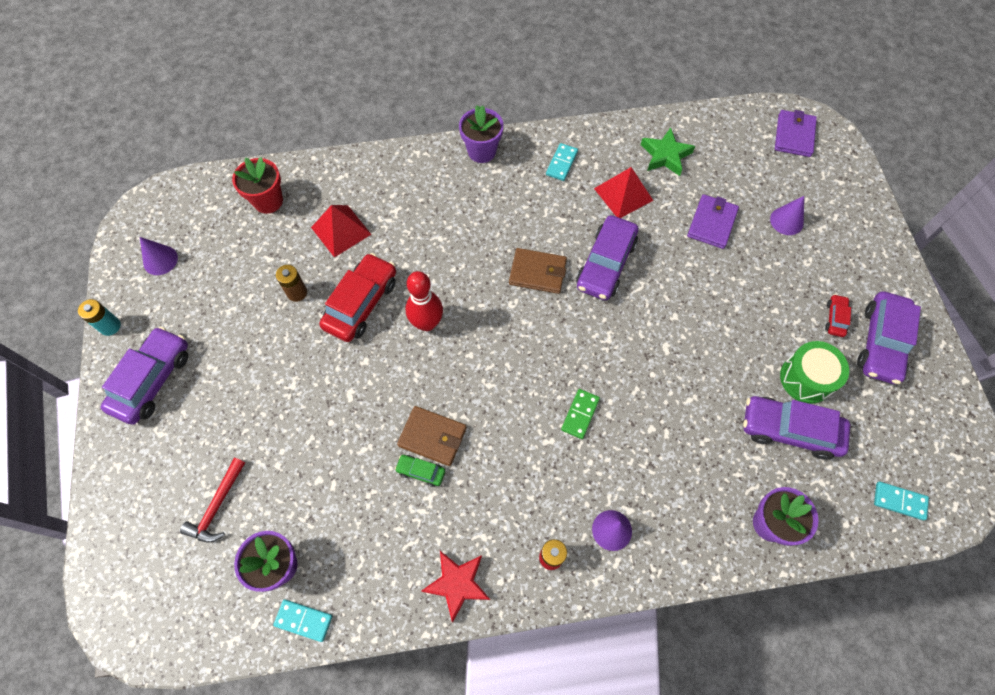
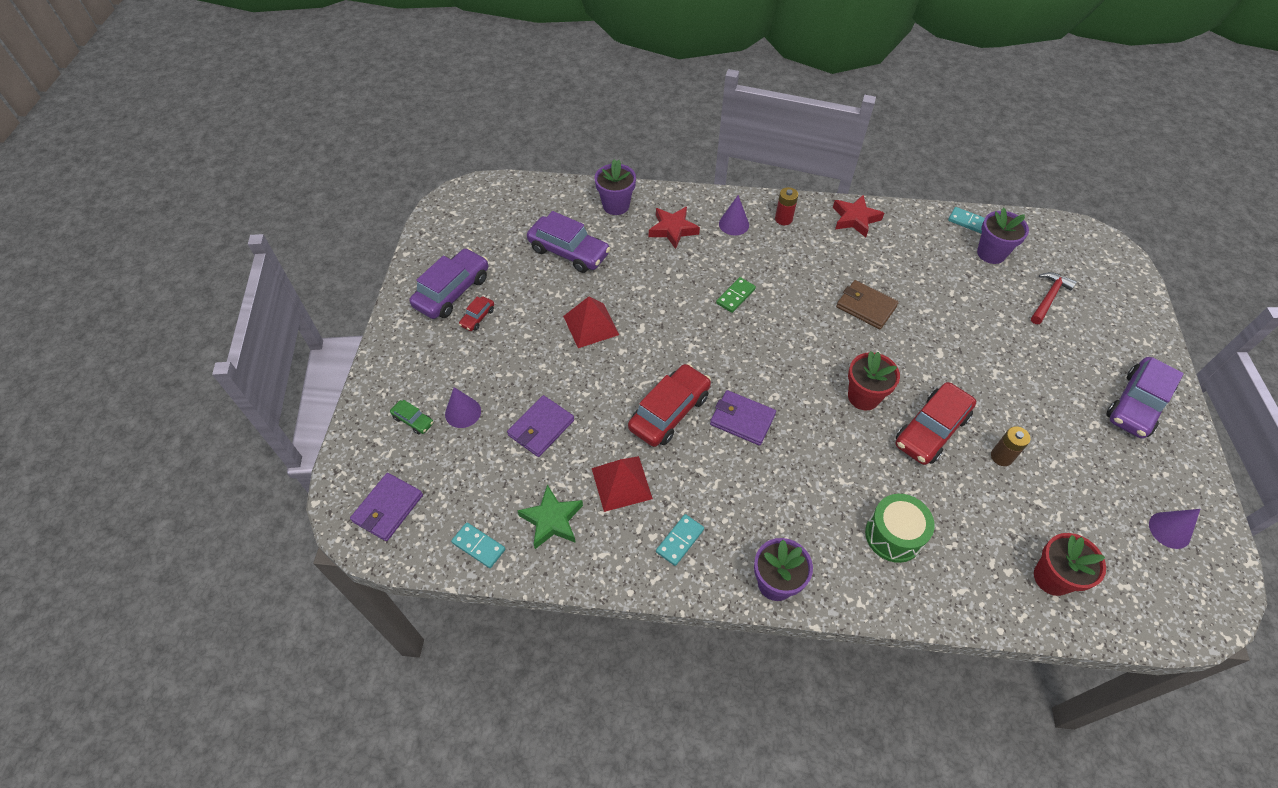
camera: 165 degrees left, 10 degrees down
(110, 326) = (1201, 466): turquoise battery -> none
(341, 230) = (957, 516): red pyramid -> red pyramid (591, 325)
(421, 471) = (877, 286): green car -> green car (413, 420)
(427, 323) = (863, 397): red bowling pin -> red flower pot
(537, 273) = (742, 419): brown wallet -> purple wallet
(605, 264) = (669, 412): purple car -> red car
(684, 499) = (673, 229): none -> red star
(806, 378) = (533, 281): green drum -> green drum (893, 535)
(899, 501) = (515, 198): turquoise domino -> turquoise domino (478, 546)

